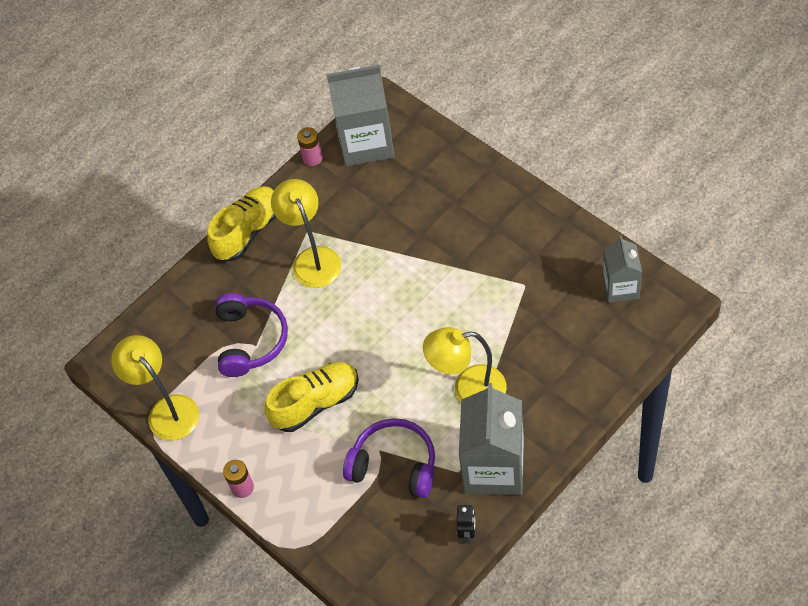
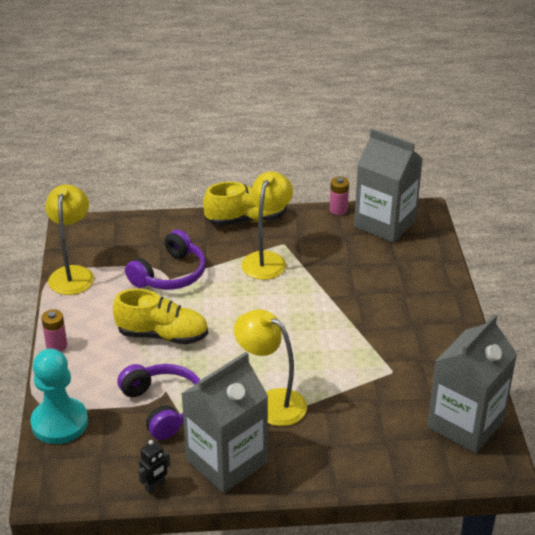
camera: 35 degrees right, 20 degrees down
(333, 550) = (59, 423): none -> turquoise pawn
(621, 287) = (465, 424): grey carton -> grey carton, size x1.71

